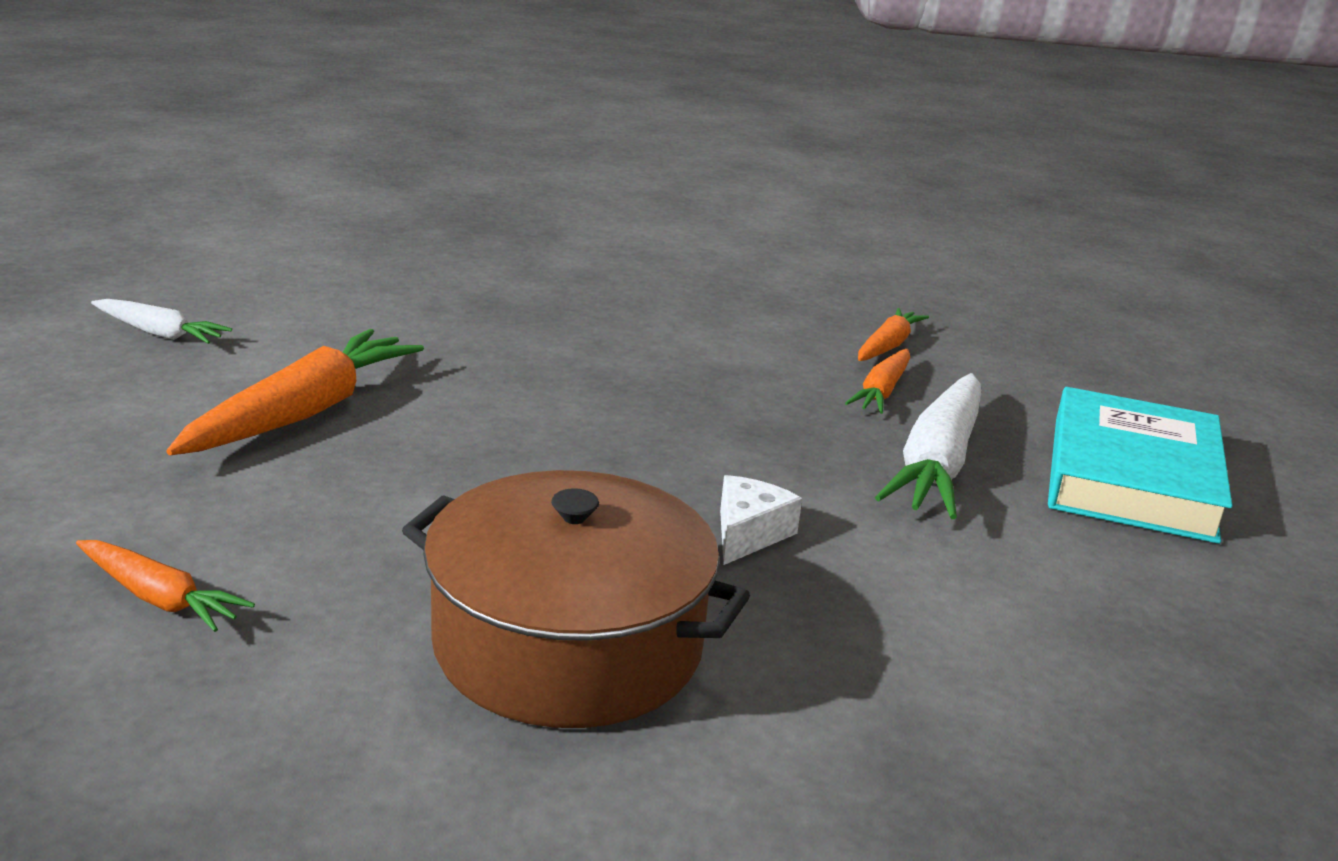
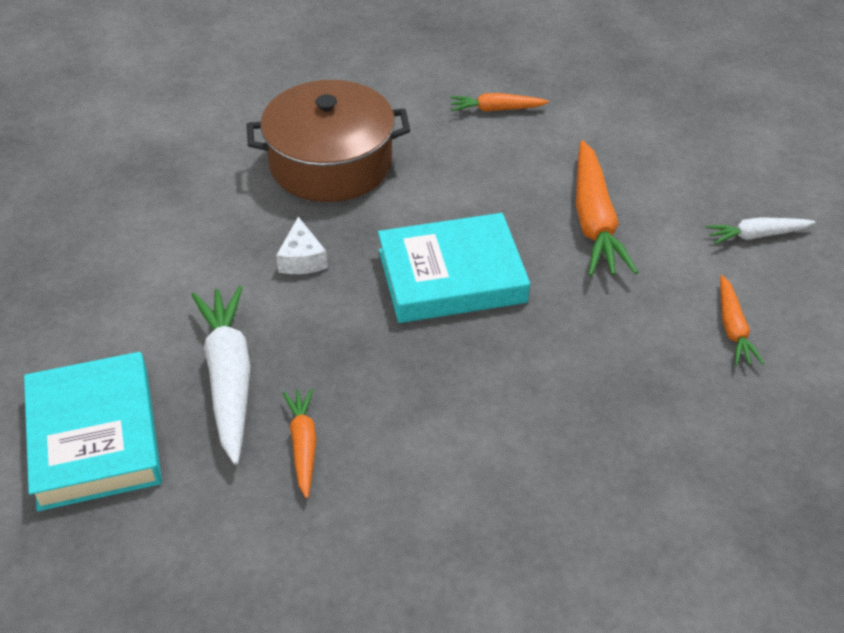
camera: 150 degrees right, 20 degrees up
(564, 439) = (451, 276): none -> turquoise book
(887, 346) = (333, 524): orange carrot -> orange carrot (733, 328)

